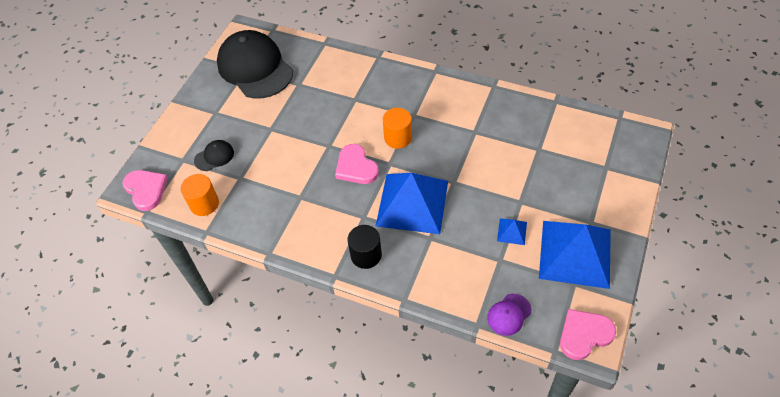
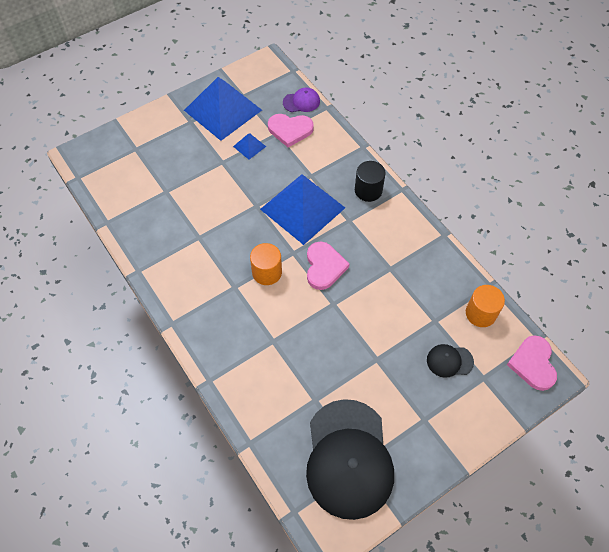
camera: 150 degrees left, 5 degrees up
(584, 334) = (267, 69): pink heart -> pink heart (290, 130)

